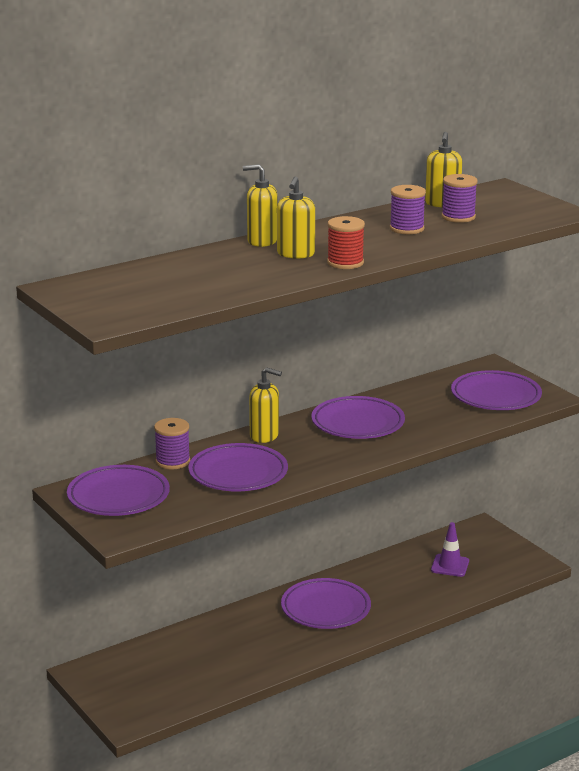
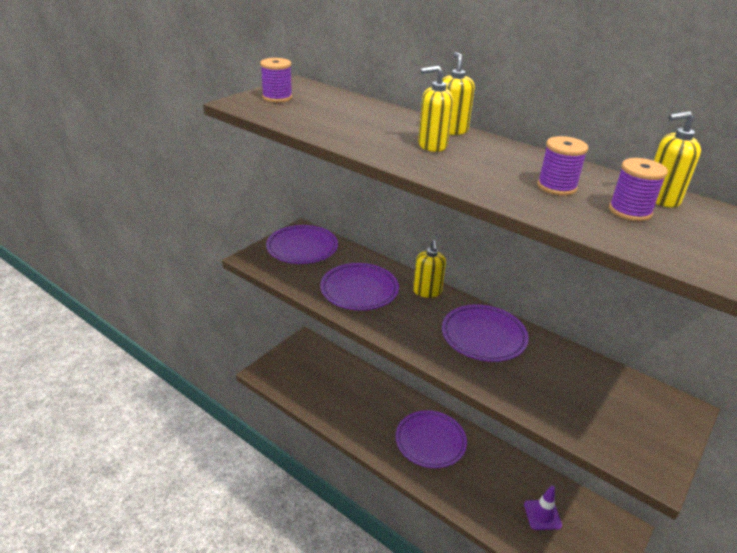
camera: 70 degrees right, 10 degrees up
(173, 461) = (362, 259): purple spool -> purple spool (277, 97)
(345, 263) = (428, 167): red spool -> none
(495, 396) = (616, 423): purple plate -> none

